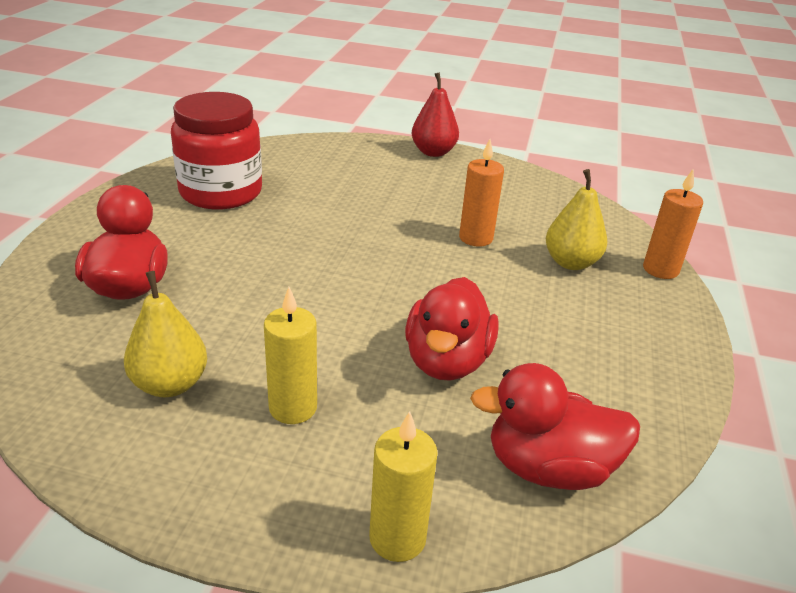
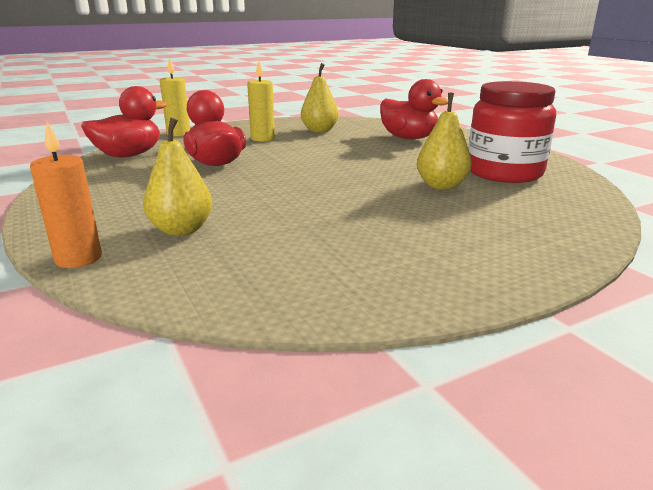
camera: 140 degrees right, 10 degrees down
(305, 206) = (441, 186): none -> yellow pear
(433, 152) = (496, 281): red pear -> none
(476, 238) = (287, 216): orange candle -> none

